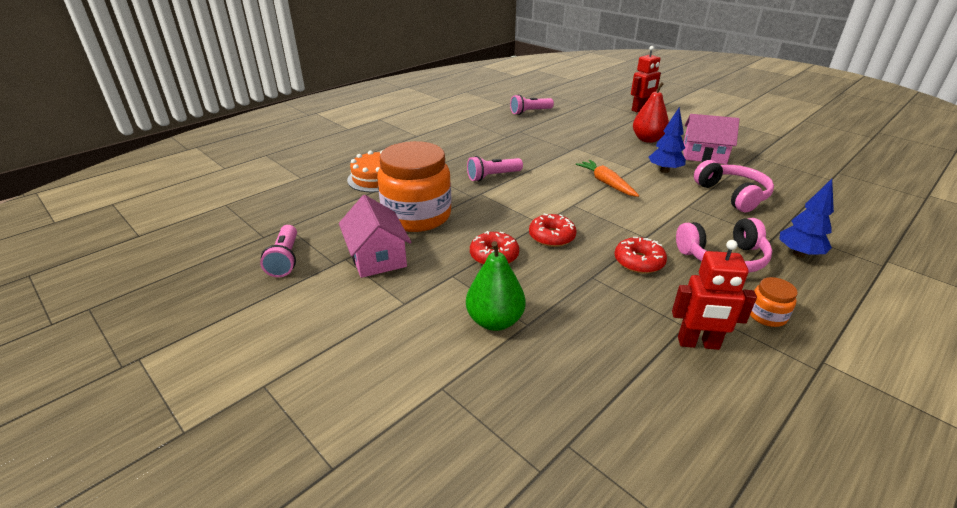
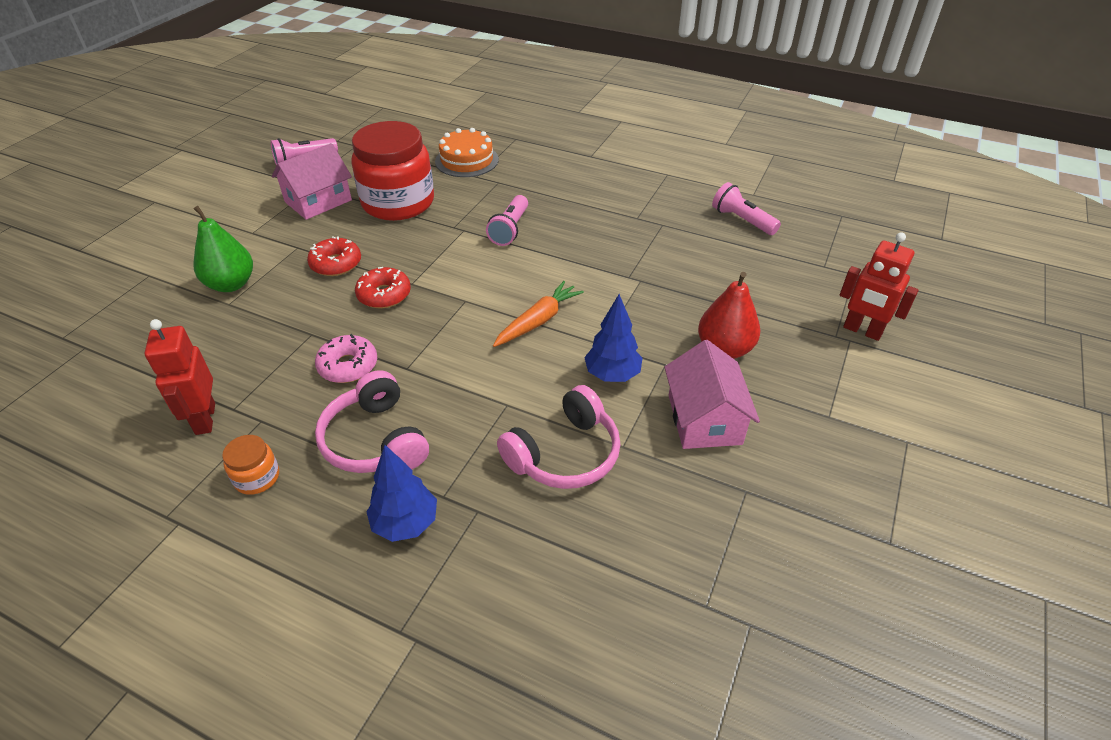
camera: 70 degrees right, 10 degrees up
(417, 216) = (398, 203): orange jar -> red jar
(493, 176) = (510, 229): pink flashlight -> pink flashlight turned 120 degrees counterclockwise
(638, 262) = (348, 366): red donut -> pink donut

